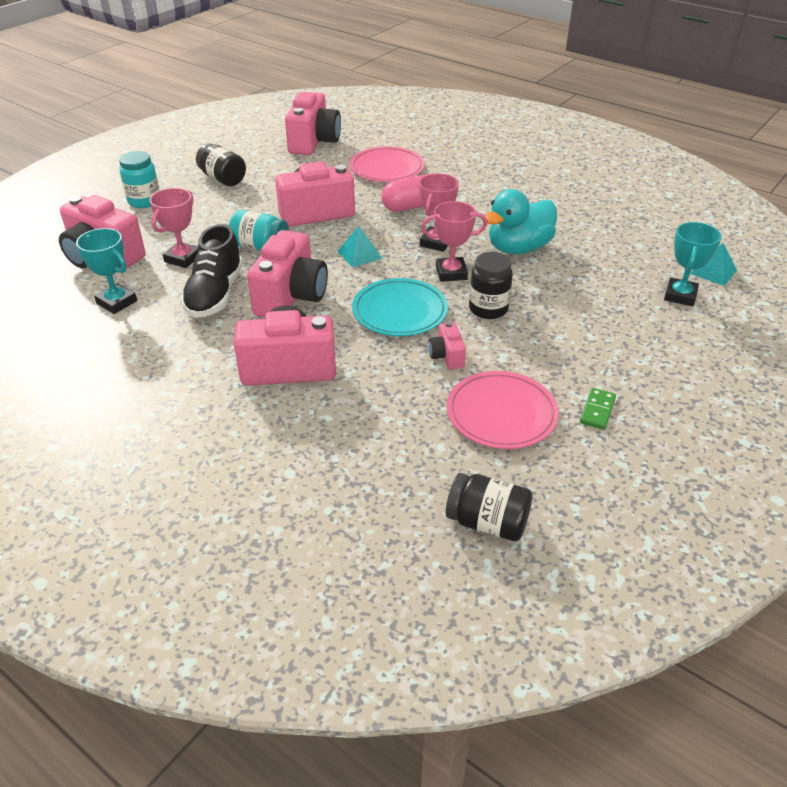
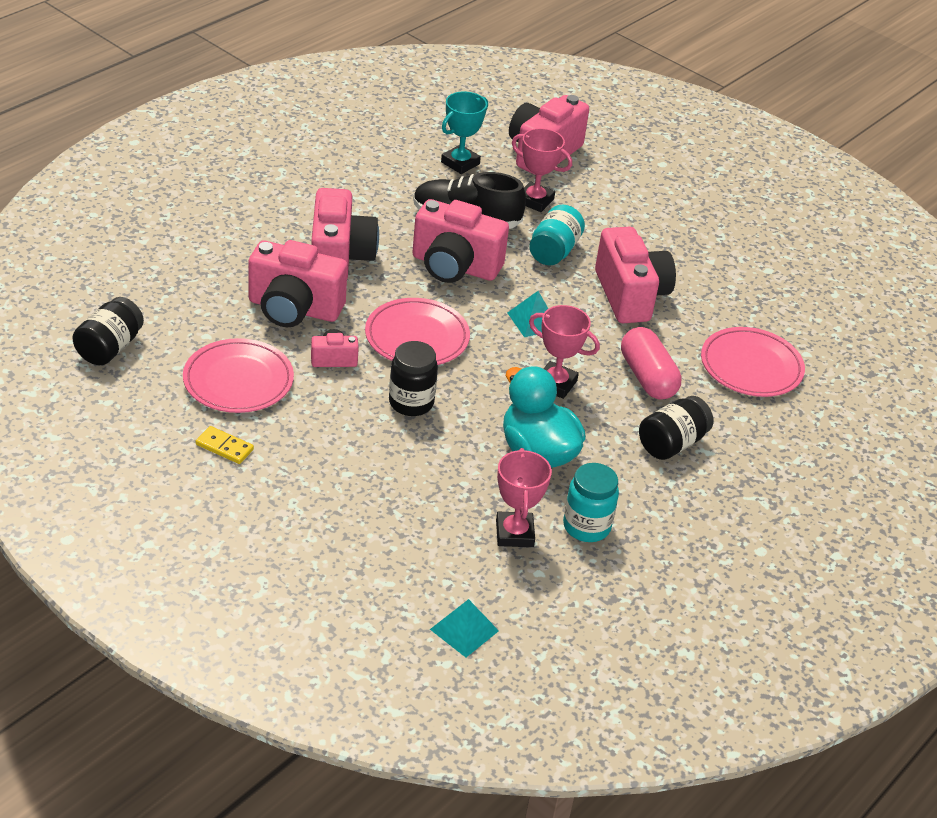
camera: 90 degrees right, 0 degrees up
(144, 201) = (657, 176): turquoise jar -> turquoise jar (586, 526)
(223, 179) = (713, 230): black jar -> black jar (672, 443)
(314, 142) = (825, 308): pink camera -> pink camera (294, 309)
(400, 311) = (417, 337): turquoise plate -> pink plate
(451, 273) = (487, 386): pink trophy -> pink trophy (514, 533)
(597, 410) = (224, 447): green domino -> yellow domino
(680, 295) = (413, 576): turquoise trophy -> none

